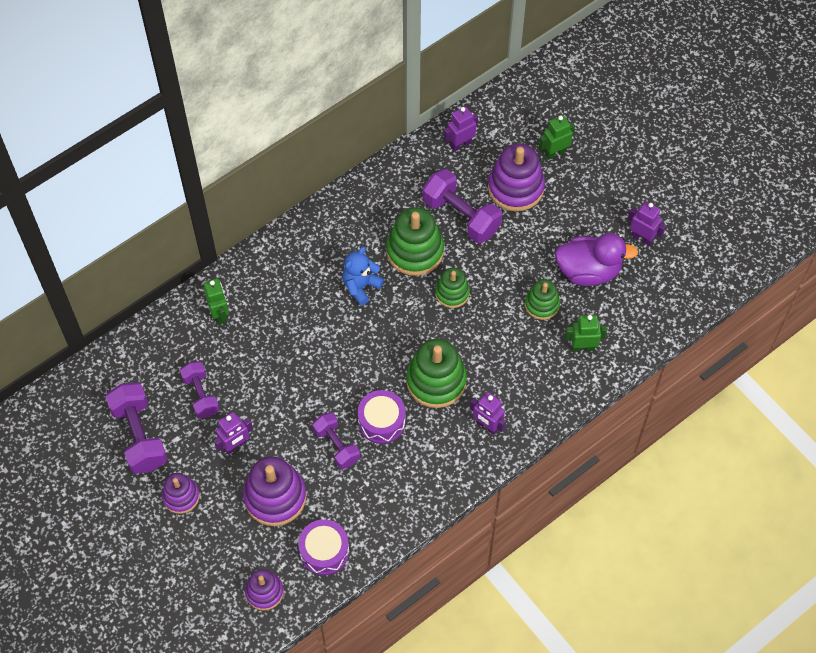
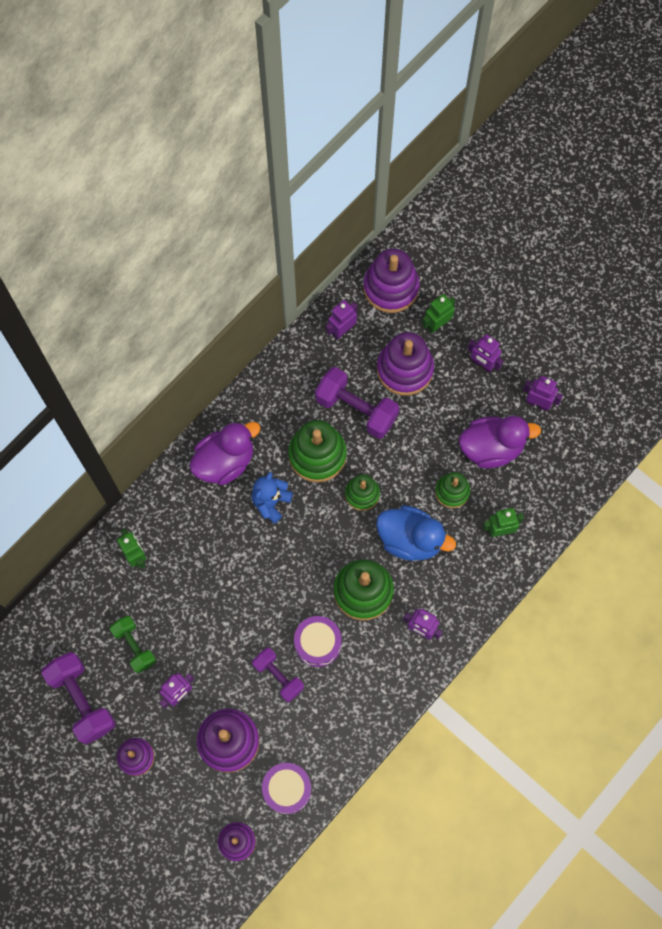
camera: 10 degrees left, 10 degrees up
(201, 395) = (134, 646): purple dumbbell -> green dumbbell
(323, 243) = (225, 462): none -> purple duck
(492, 341) = (410, 539): none -> blue duck
(516, 113) = (391, 288): none -> purple stacking toy
(593, 195) = (482, 364): none -> purple robot

